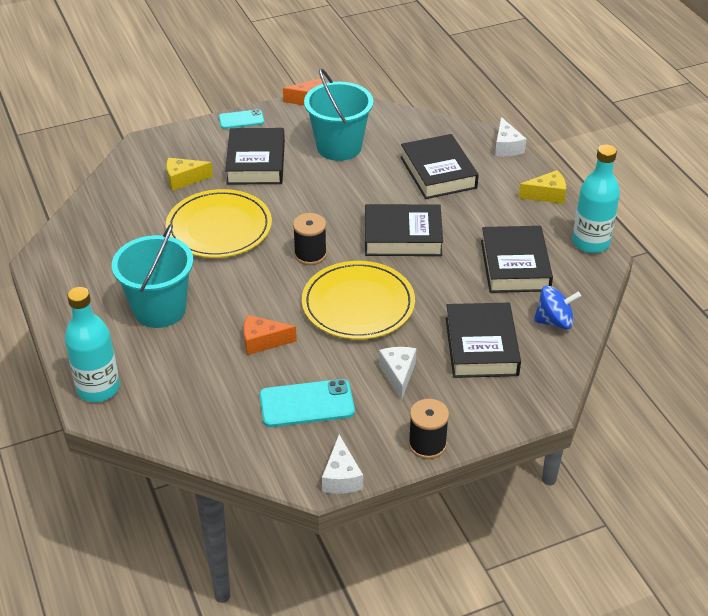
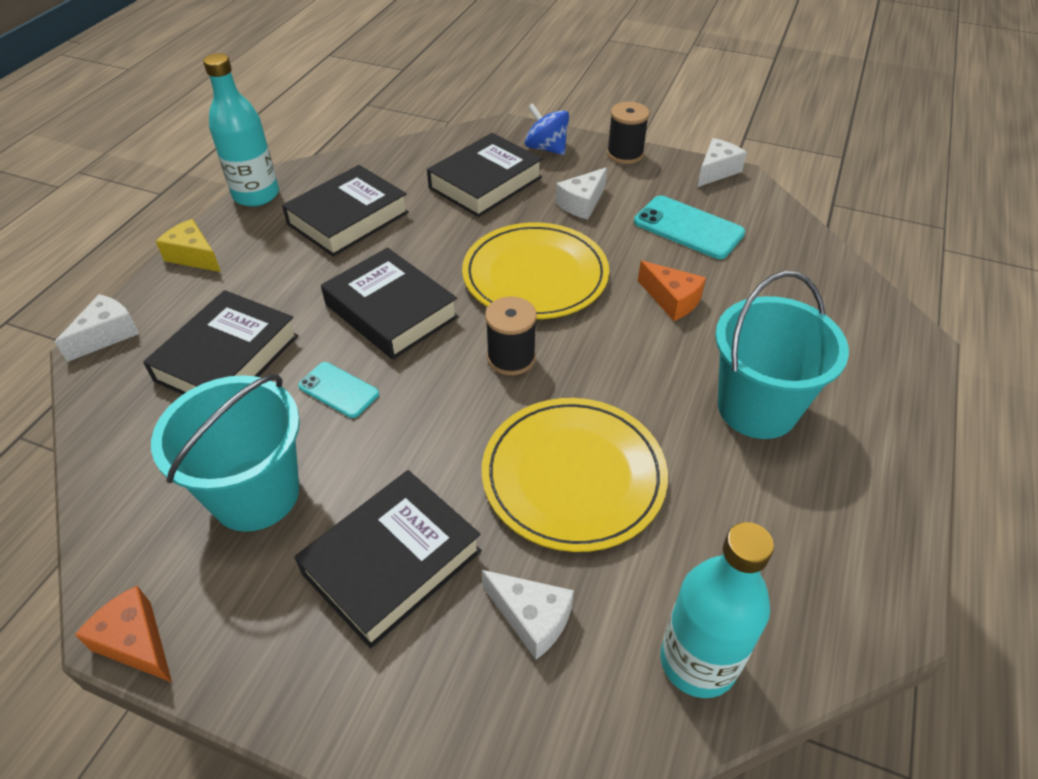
camera: 135 degrees left, 5 degrees up
(98, 388) = (897, 360): turquoise bottle -> turquoise bottle (698, 661)
(183, 179) = (531, 618): yellow cheese -> white cheese
(241, 119) = (288, 698): turquoise phone -> turquoise phone (338, 390)
(554, 321) = (401, 165): blue spinning top -> blue spinning top (546, 148)

